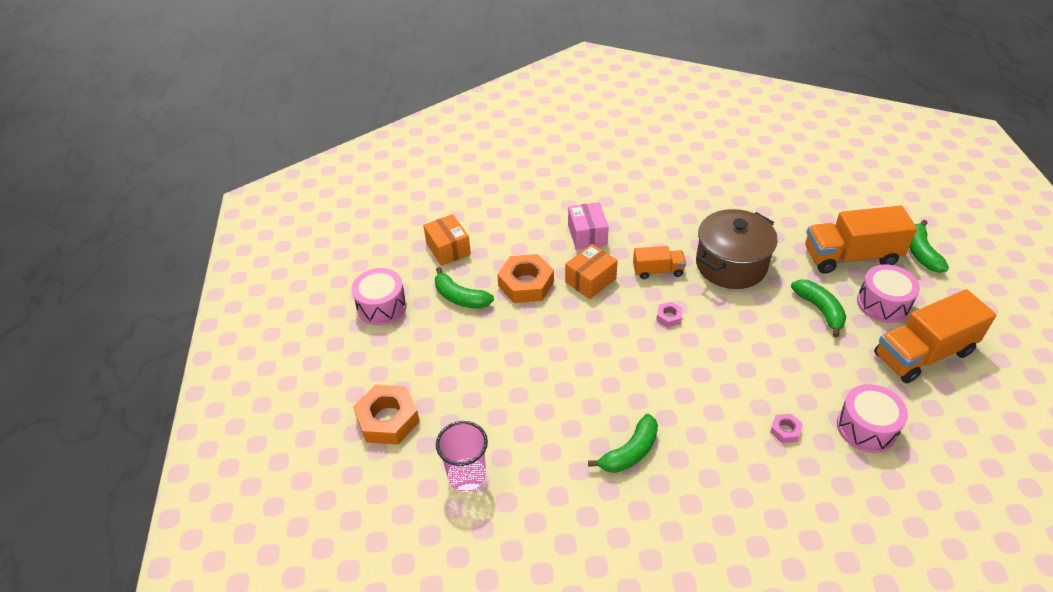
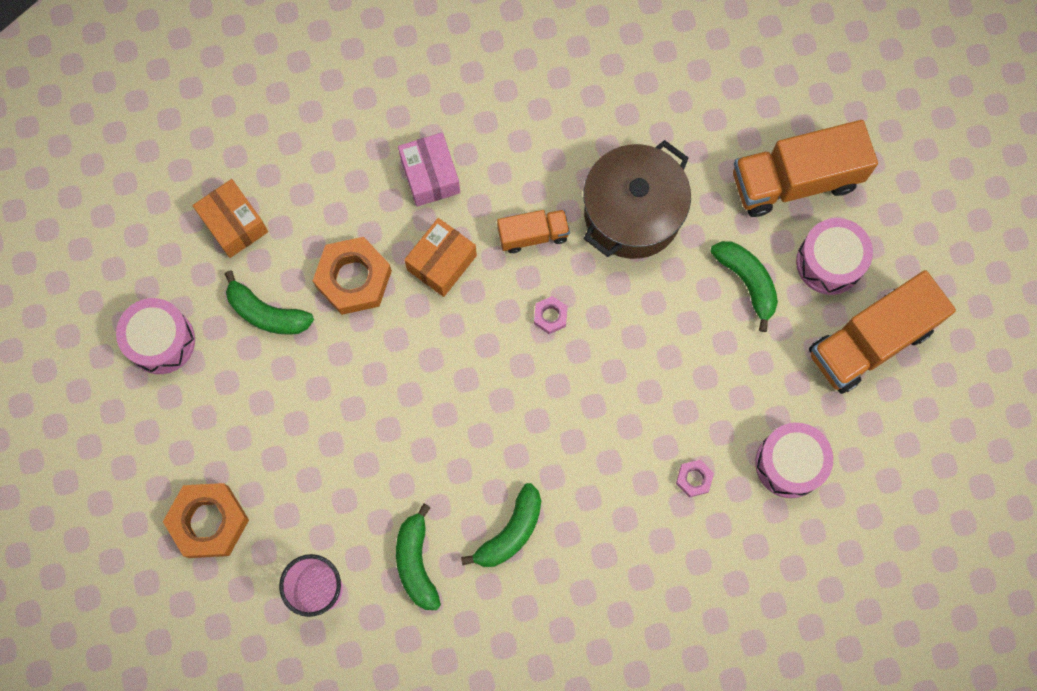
camera: 10 degrees left, 30 degrees up
(921, 253) = (890, 163): green banana -> green banana (416, 562)

